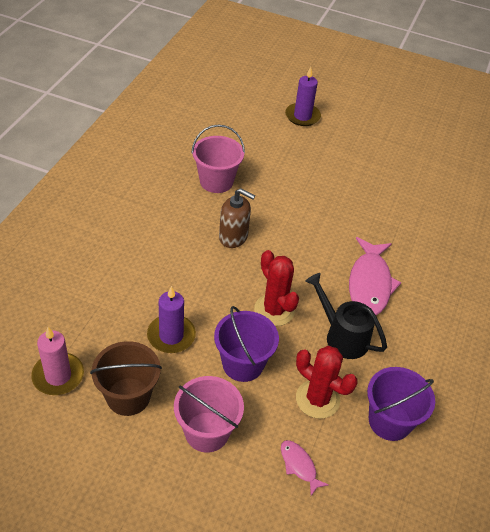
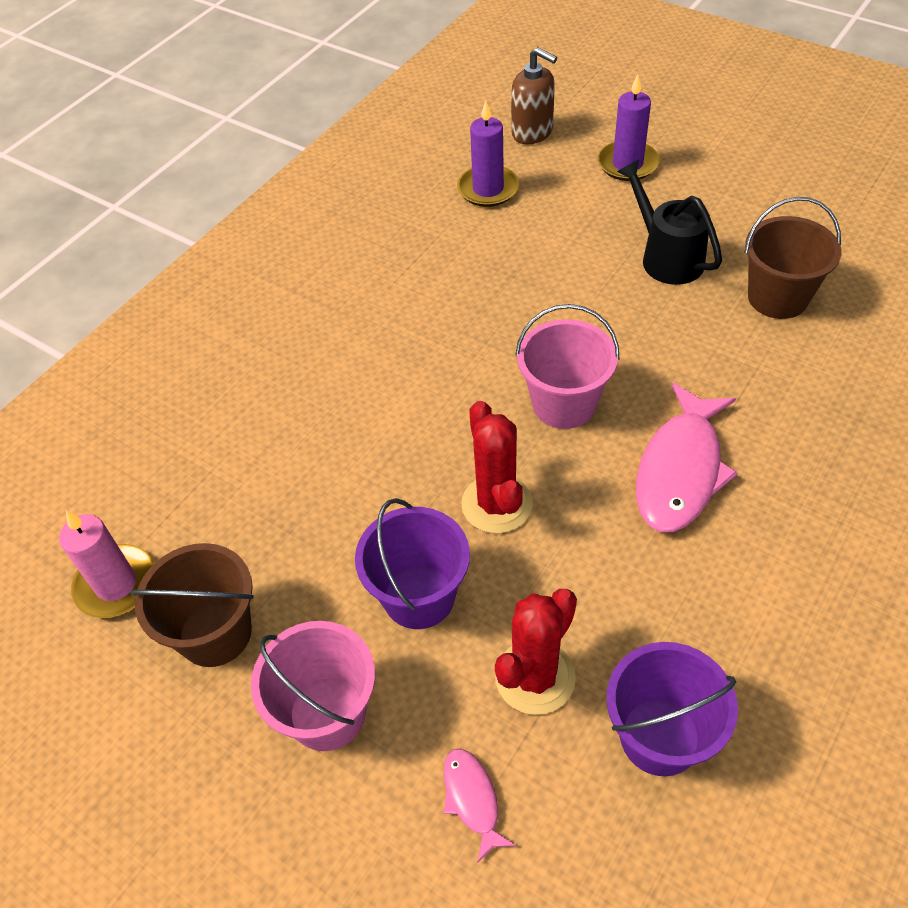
camera: 20 degrees right, 5 degrees up
(171, 336) = (312, 533): purple candle -> purple candle (488, 189)
(216, 181) = (453, 271): pink bucket -> pink bucket (564, 404)
(233, 237) = (458, 369): brown soap dispenser -> brown soap dispenser (532, 132)
(317, 399) = (535, 677): red cactus -> red cactus turned 75 degrees clockwise
(341, 336) = (606, 563): black watering can -> black watering can (665, 257)
(400, 188) = (777, 297): none -> brown bucket

